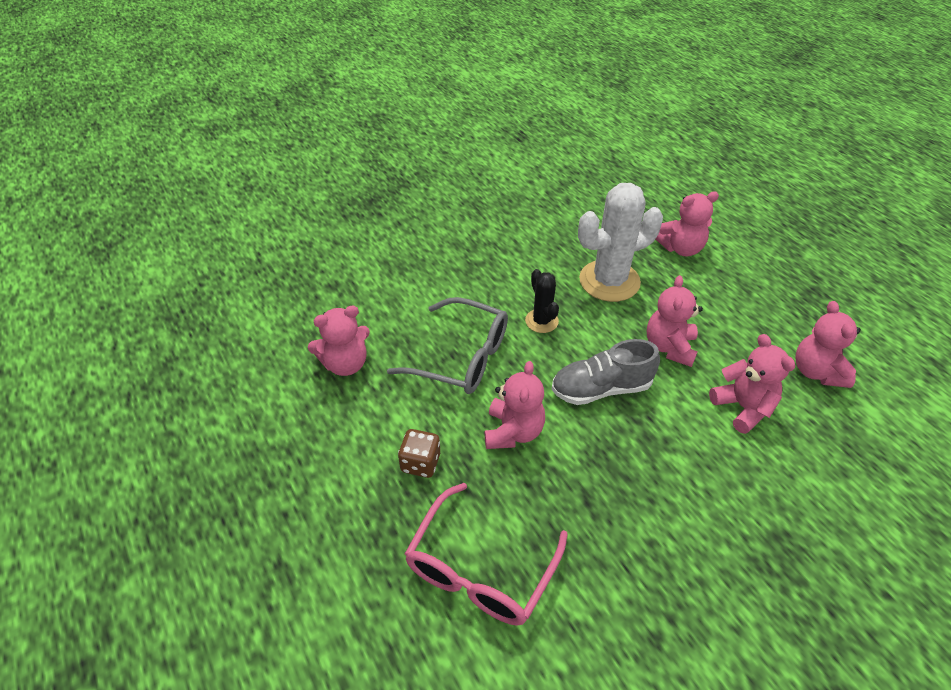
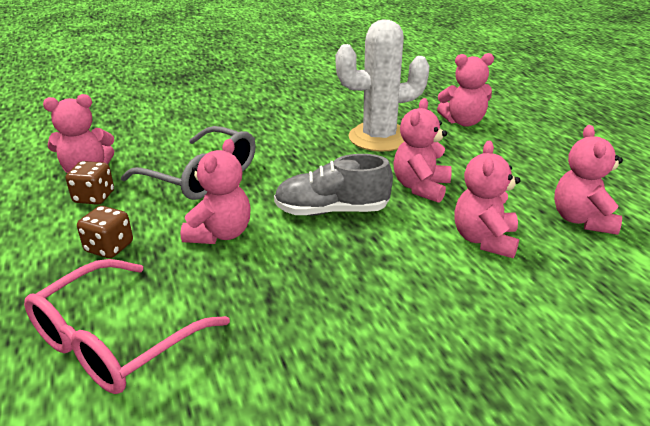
camera: 10 degrees right, 15 degrees down
(372, 399) = (94, 197): none -> brown dice
(541, 321) = (296, 159): black cactus -> none
(743, 407) = (484, 240): pink teddy bear -> pink teddy bear turned 150 degrees counterclockwise

